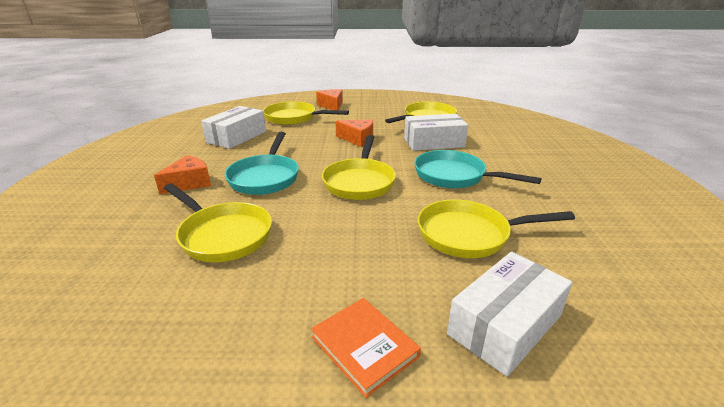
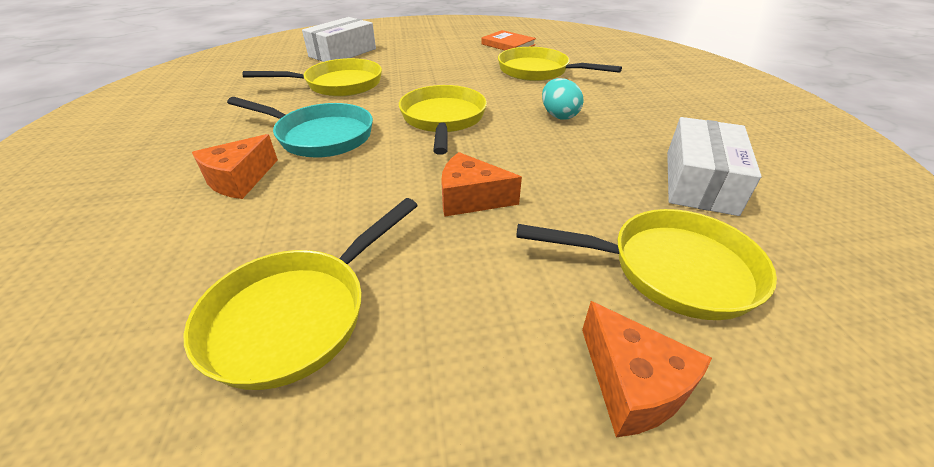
camera: 170 degrees right, 10 degrees up
(189, 183) = (633, 103): orange cheese -> orange cheese (239, 179)
(265, 177) = (559, 115): turquoise pan -> turquoise egg
(364, 347) = (417, 44): orange book -> orange book (508, 44)
(433, 142) = (320, 204): white box -> none

